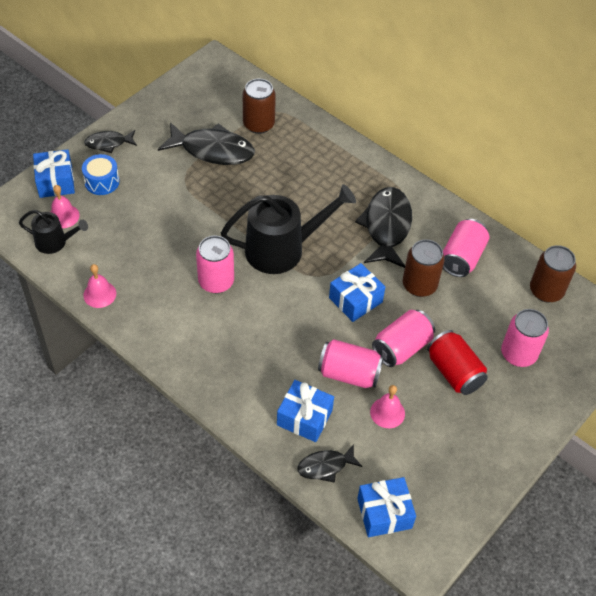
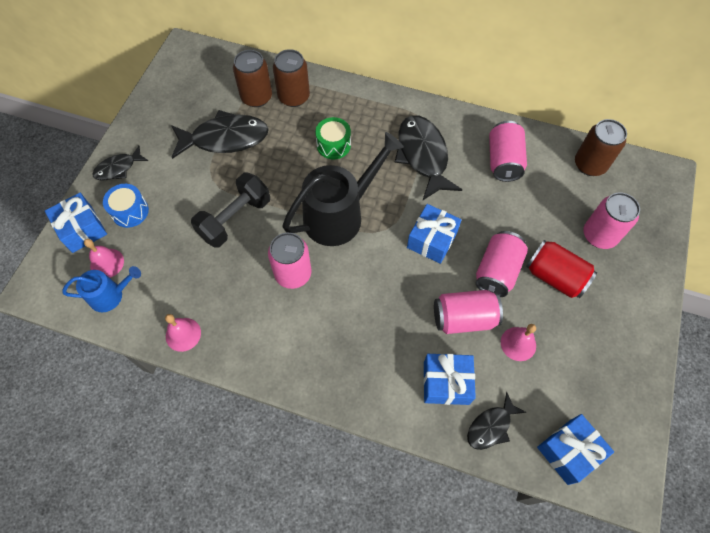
camera: 20 degrees left, 10 degrees up
(55, 242) = (110, 295): black watering can -> blue watering can
(188, 219) = (235, 219): none -> black dumbbell
(308, 189) = (333, 145): none -> green drum
(419, 285) = (481, 202): brown can -> brown can (294, 97)

